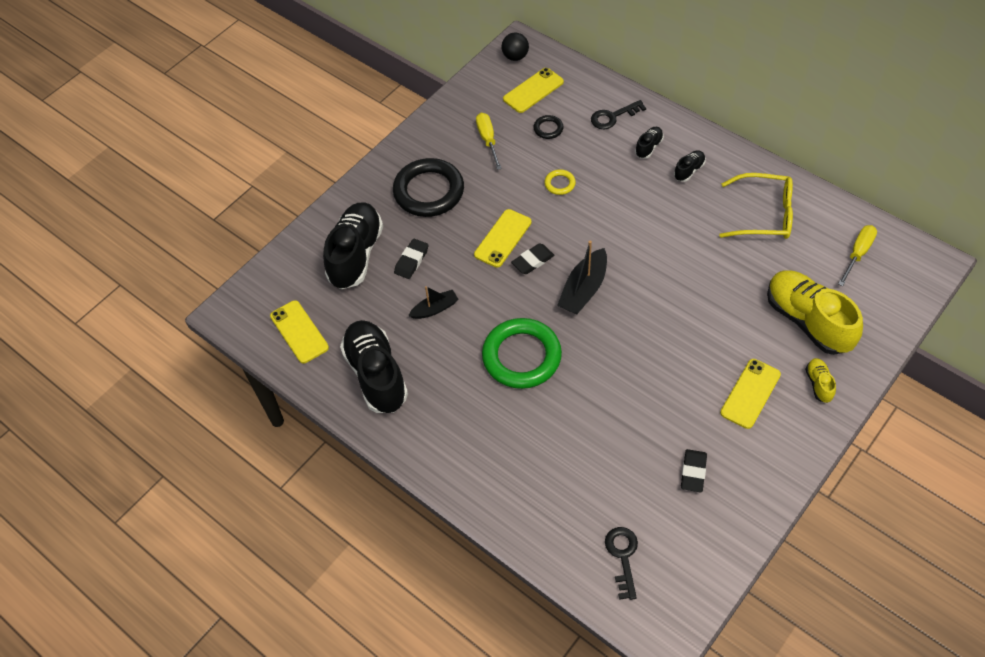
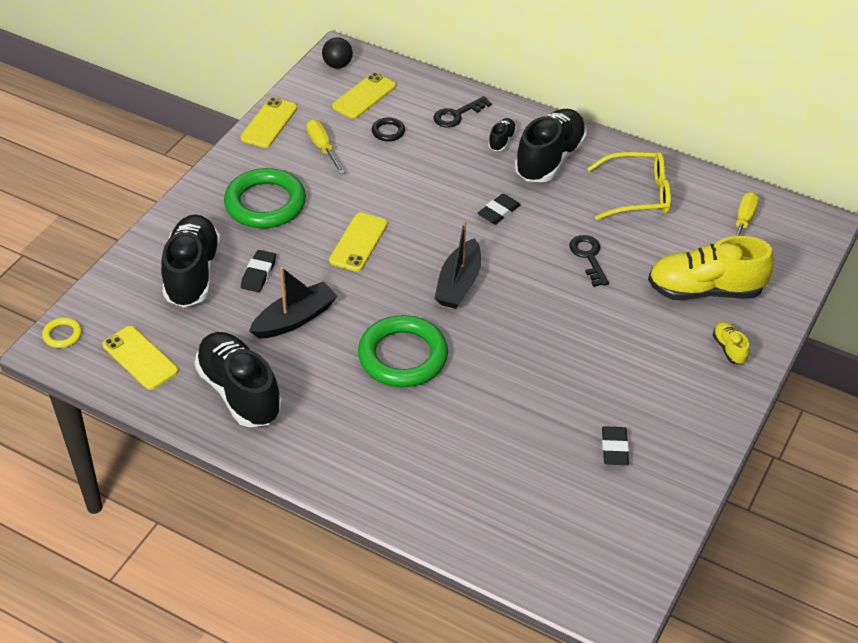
camera: 15 degrees left, 10 degrees down
(429, 191) = (265, 203): black ring -> green ring
(435, 309) = (295, 319): black boat -> black boat, size x1.61
(532, 261) = (396, 261): black eraser -> black eraser (498, 212)
(559, 184) = (411, 184): yellow ring -> yellow ring (62, 335)
(622, 556) = (555, 541): black key -> black key (588, 257)
(689, 170) = (549, 159): black shoe -> black shoe, size x2.27
(750, 393) = (659, 366): yellow phone -> yellow phone (269, 123)
(808, 321) = (705, 290): yellow shoe -> yellow shoe turned 45 degrees counterclockwise

